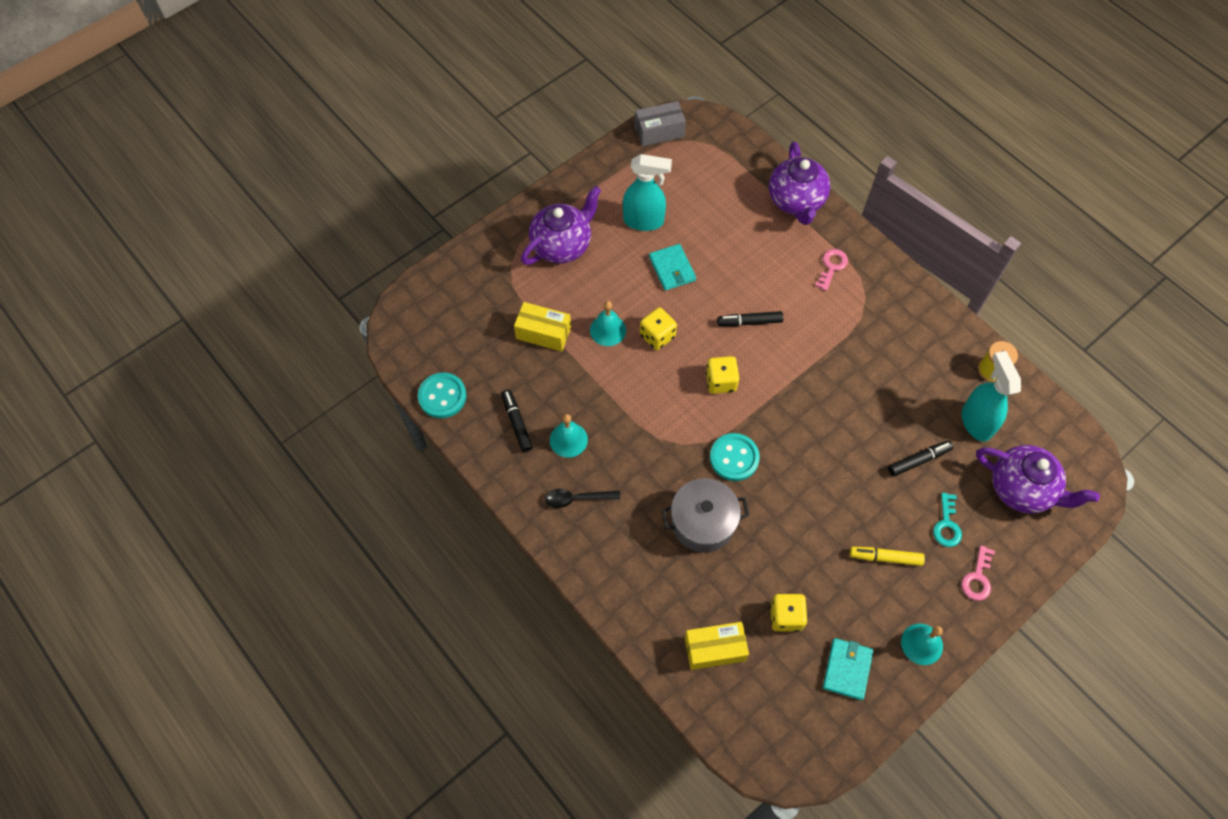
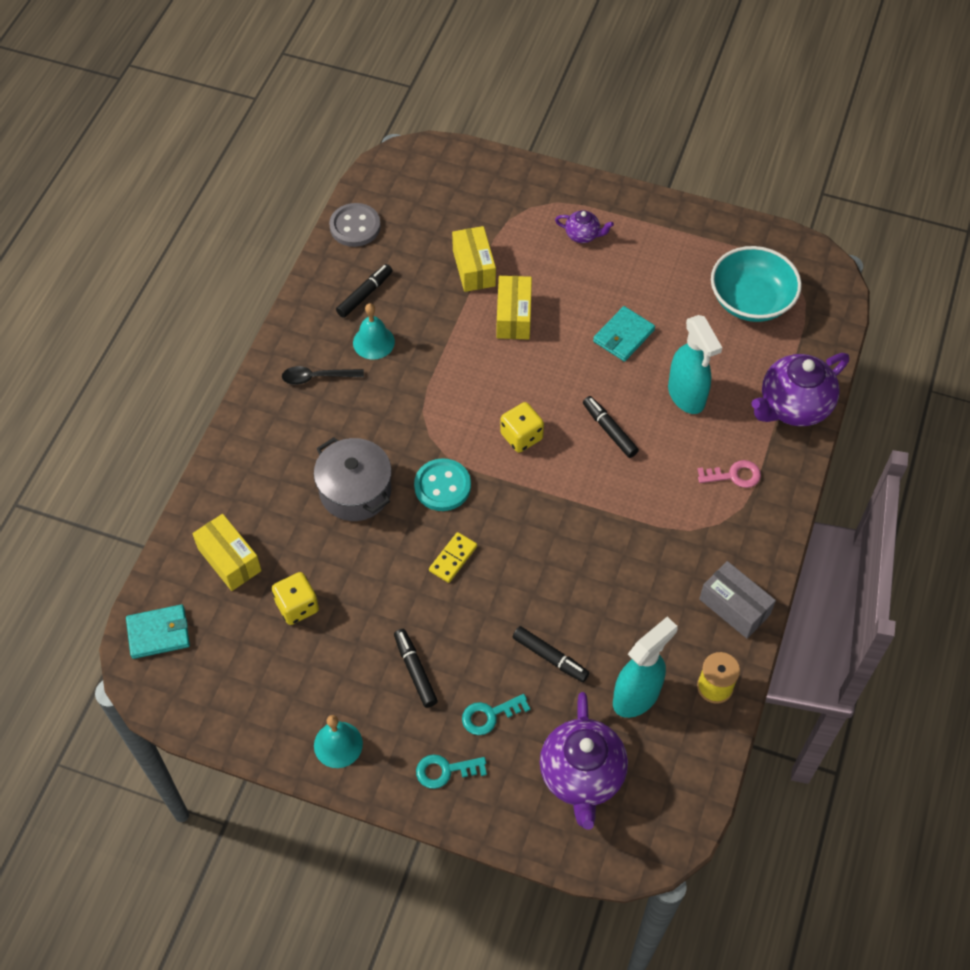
camera: 60 degrees right, 5 degrees down
(442, 396) = (355, 226): turquoise button -> grey button
(562, 245) = (582, 235): purple teapot -> purple teapot, size x0.49
(576, 498) = (316, 377): black spoon -> black spoon turned 60 degrees counterclockwise
(608, 330) = (513, 316): turquoise bell -> yellow box
(644, 221) = (662, 286): turquoise spray bottle -> turquoise spray bottle (686, 396)
(657, 336) = (536, 359): yellow dice -> none
(659, 132) = (783, 248): grey box -> grey box (734, 607)
(692, 175) = (751, 300): none -> turquoise bowl
(802, 483) = (453, 558): none -> yellow domino
(847, 669) = (272, 685): turquoise wallet -> turquoise wallet (158, 633)
(885, 558) = (415, 671): yellow marker -> black marker
(977, 578) = (445, 770): pink key -> turquoise key

